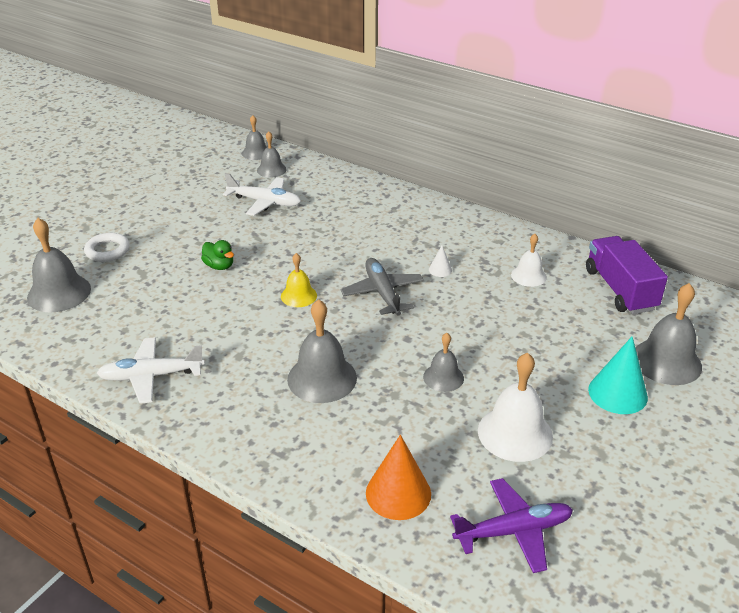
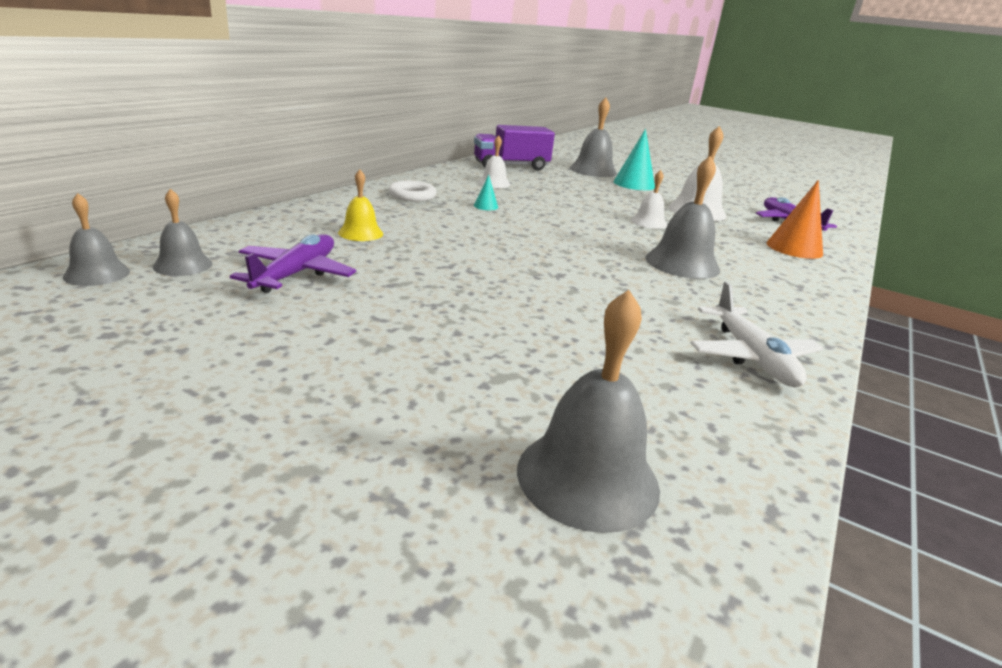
camera: 95 degrees left, 10 degrees down
(107, 251) = (421, 423): white ring -> white ring (412, 195)
(219, 266) = (480, 310): green duck -> none
(264, 202) = (295, 274): white plane -> purple plane
(298, 296) = (544, 265): yellow bell -> yellow bell (360, 233)
(383, 293) = (530, 229): grey plane -> none
(440, 270) = (485, 206): white cone -> turquoise cone
(443, 377) = (648, 222): grey bell -> white bell

